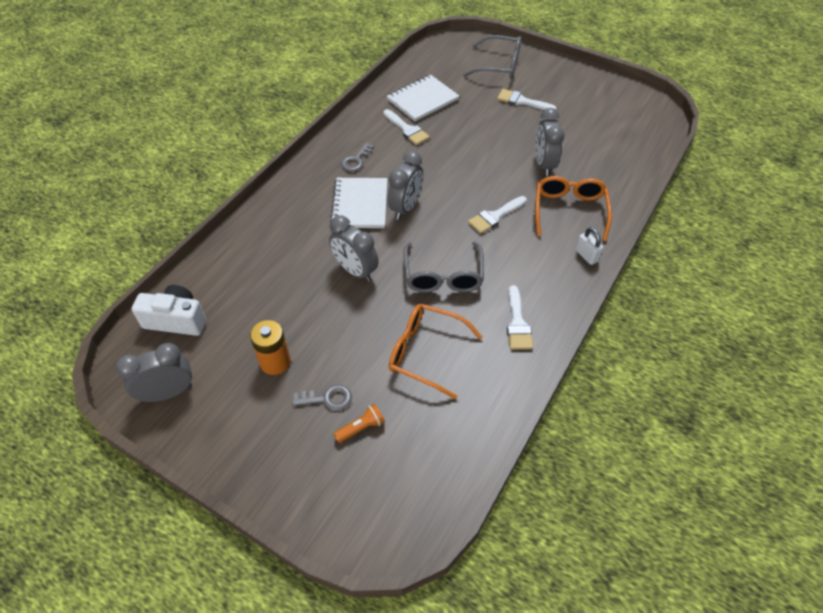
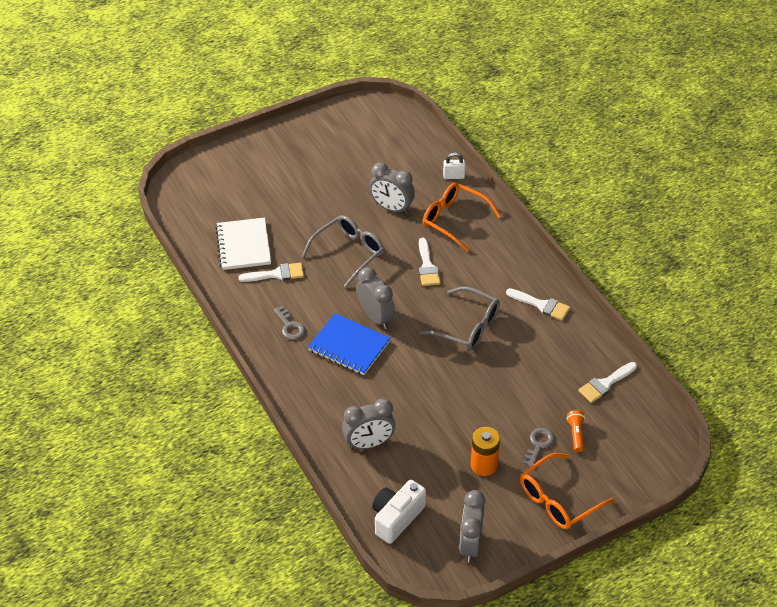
camera: 60 degrees left, 5 degrees down
(355, 271) = (424, 379): grey clock -> grey clock (369, 444)
(360, 204) = (349, 346): white notebook -> blue notebook
(425, 352) = (534, 370): orange glasses -> orange glasses (558, 500)
(499, 65) = (240, 171): grey glasses -> grey glasses (349, 253)
(522, 101) = (302, 181): white brush -> white brush (605, 384)
(586, 255) = (506, 234): white padlock -> white padlock (454, 176)

